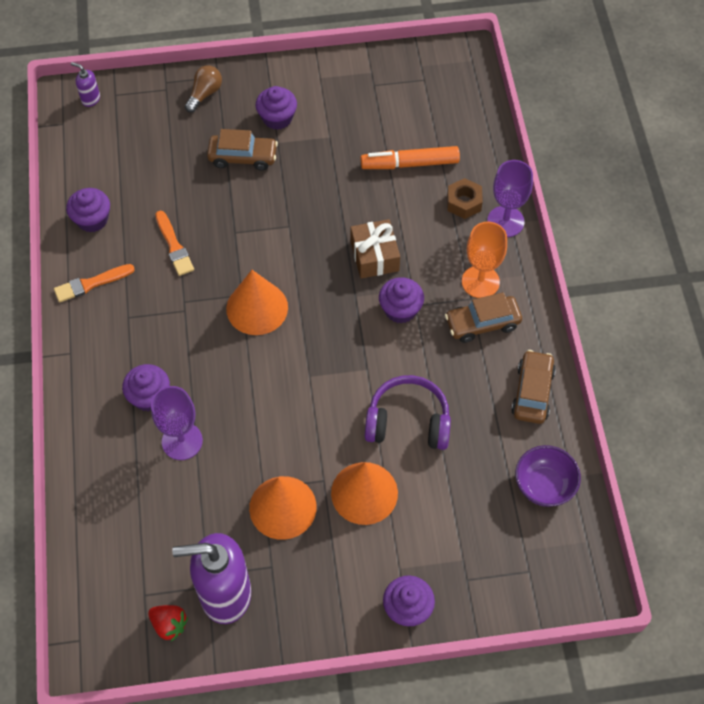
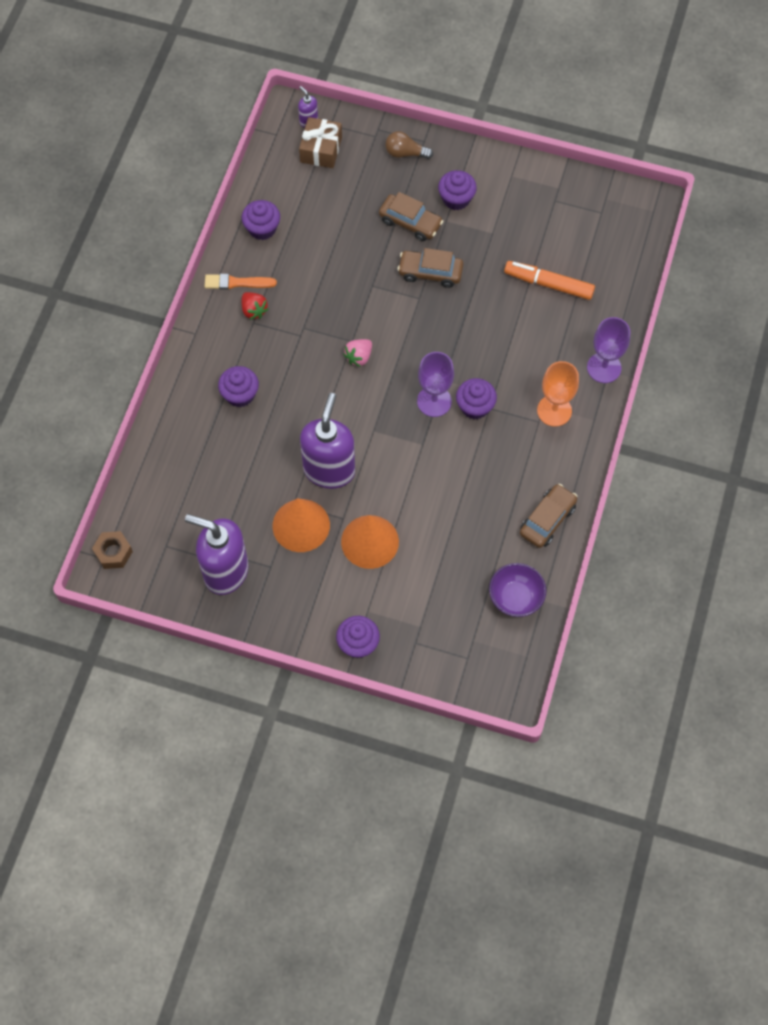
camera: 25 degrees right, 5 degrees up
(169, 625) = (174, 576): red strawberry -> red strawberry (254, 310)
(174, 246) = (317, 277): orange brush -> none
(182, 441) = (248, 440): purple goblet -> purple goblet (434, 401)
(204, 94) = (405, 153): brown light bulb -> brown light bulb turned 135 degrees counterclockwise
(257, 308) = (359, 357): orange cone -> pink strawberry
(284, 436) = (329, 470): none -> purple soap dispenser
(374, 256) = (477, 352): brown gift -> brown gift (321, 149)
(408, 422) = (433, 501): purple headphones -> none
(464, 202) = (577, 337): brown nut -> brown nut (113, 552)
(482, 323) = (537, 446): brown car -> brown car (430, 272)

